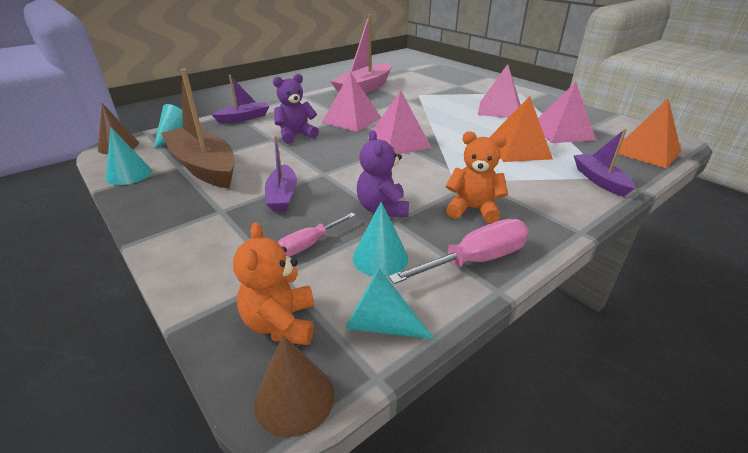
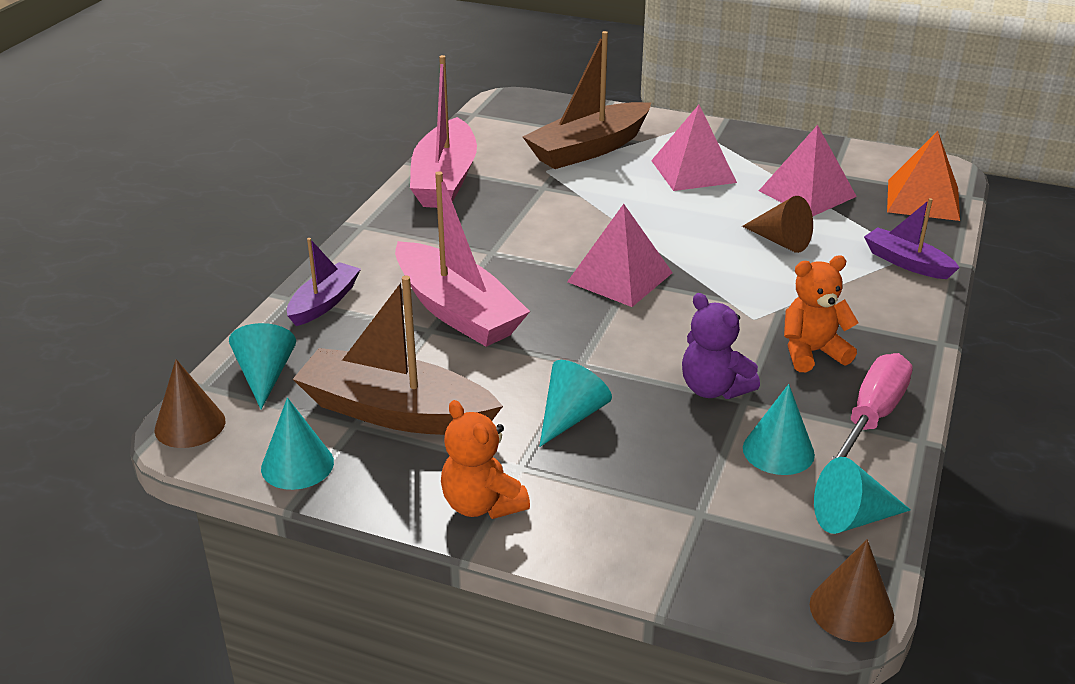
camera: 30 degrees left, 0 degrees up
(281, 323) = (762, 558): orange teddy bear -> orange teddy bear (482, 504)
(282, 196) = (571, 416): purple boat -> turquoise cone
(296, 135) = (457, 311): purple teddy bear -> pink boat
(309, 244) = (686, 466): pink screwdriver -> none
(351, 120) = (504, 254): pink pyramid -> none
(451, 91) = (588, 149): none -> brown boat
(518, 149) = (781, 241): orange pyramid -> brown cone

